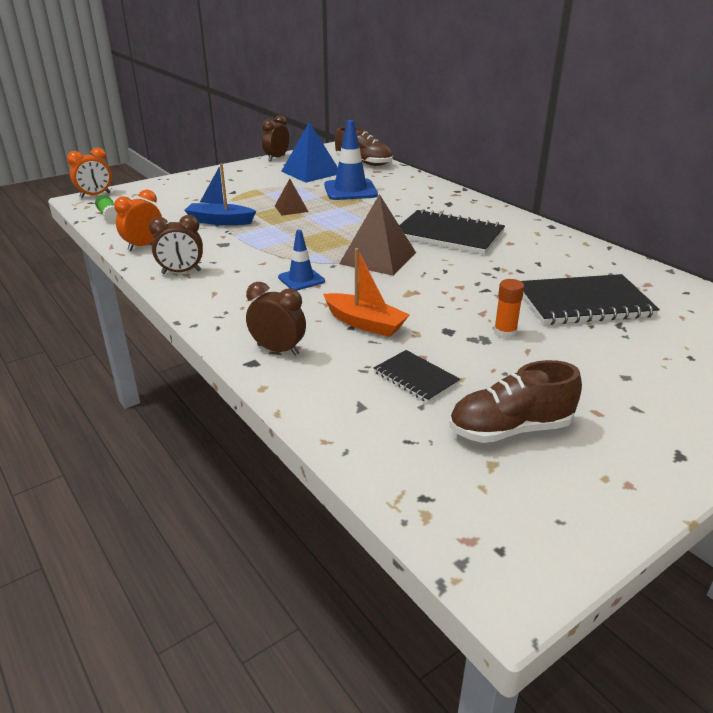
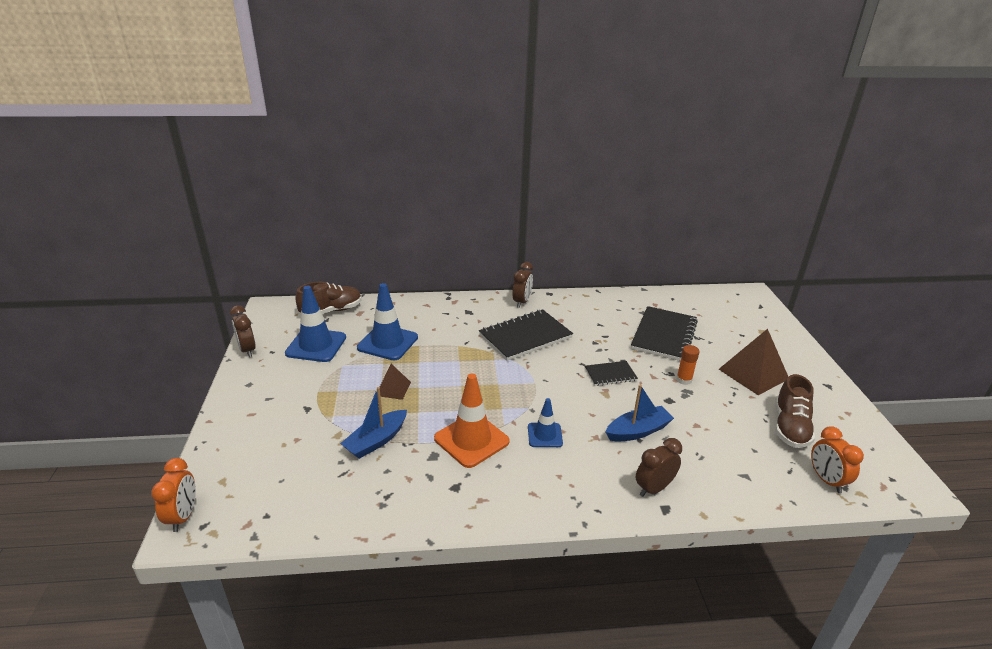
camera: 60 degrees left, 0 degrees up
(109, 216) = (269, 519): green glue stick -> none
(144, 246) = (386, 512): orange clock -> orange clock (826, 480)
(181, 272) = (473, 502): brown clock -> brown clock (522, 302)
(259, 252) = (471, 440): none -> orange traffic cone
(311, 172) = (316, 345): blue pyramid -> blue traffic cone
(365, 323) = (638, 431): orange boat -> blue boat
(378, 258) = (537, 383): brown pyramid -> brown pyramid (753, 374)
(416, 378) = (721, 438): black notebook -> black notebook (610, 374)

